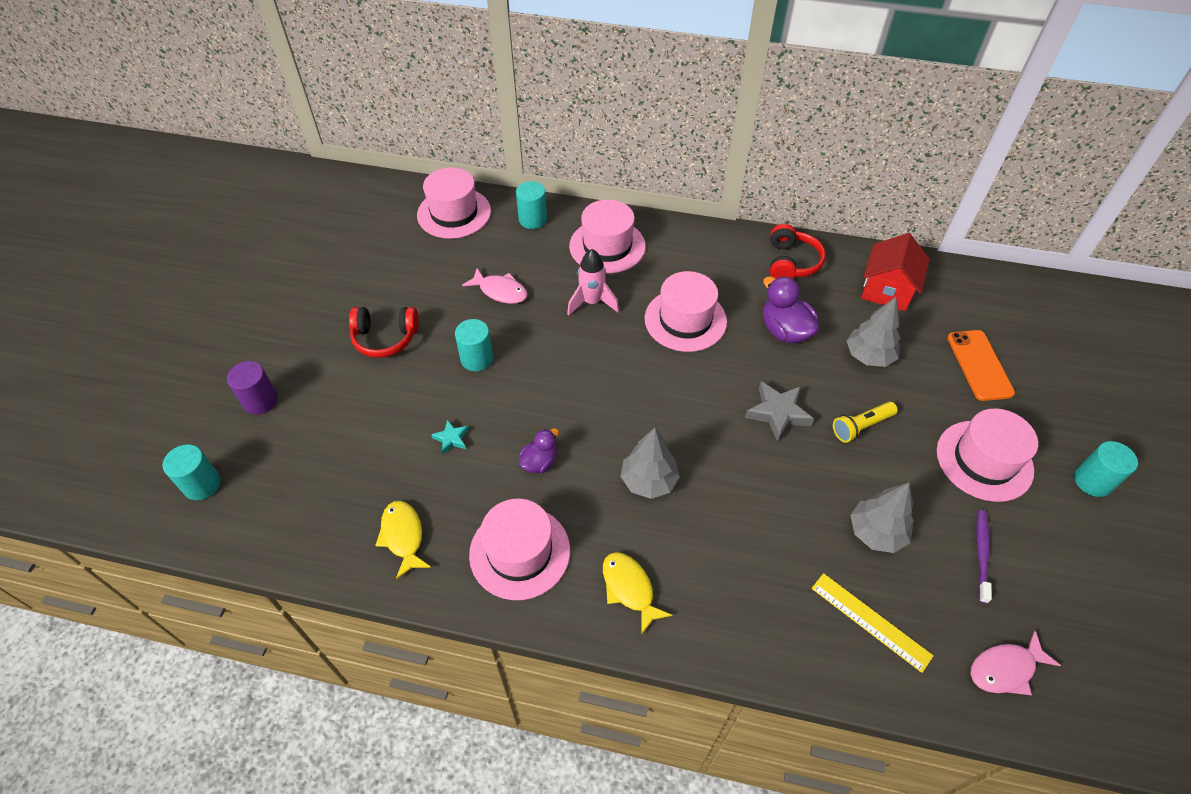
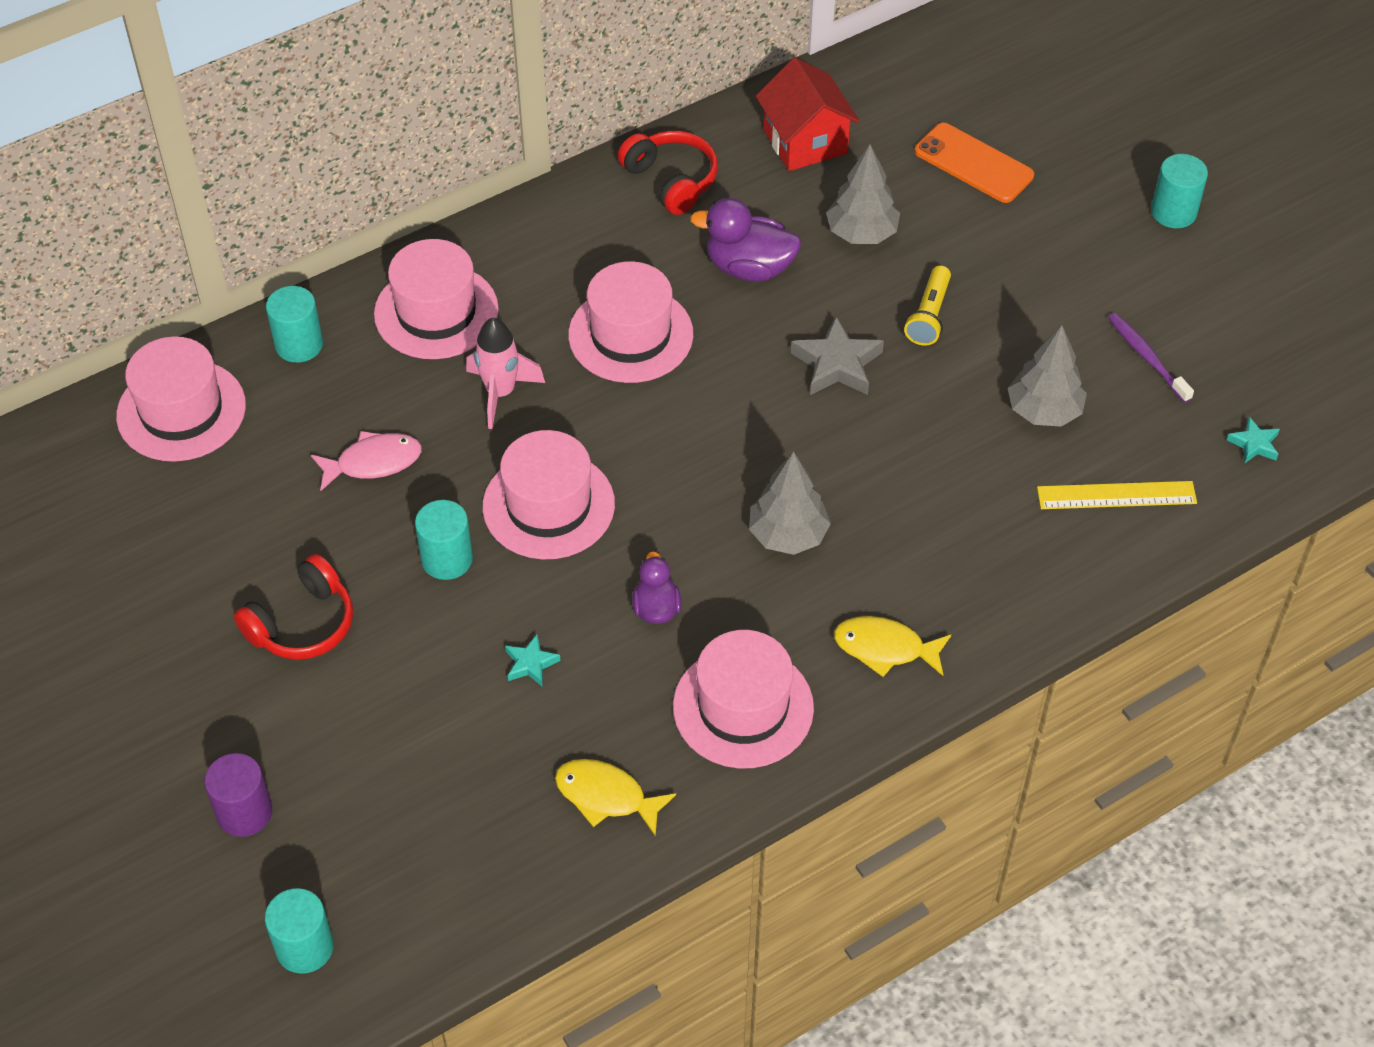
camera: 45 degrees left, 0 degrees up
(984, 460) = (1068, 263): pink hat -> pink hat (548, 505)
(1005, 669) = (1254, 444): pink fish -> turquoise star

